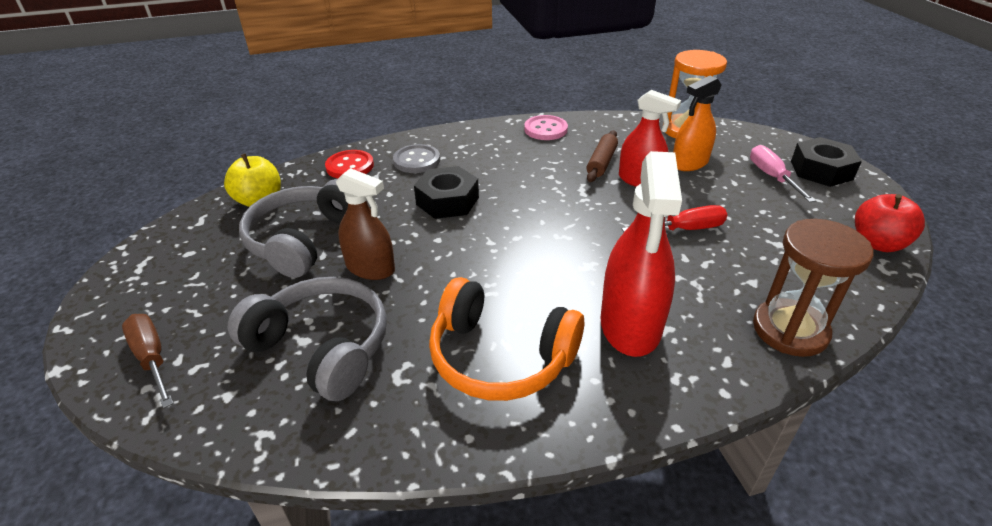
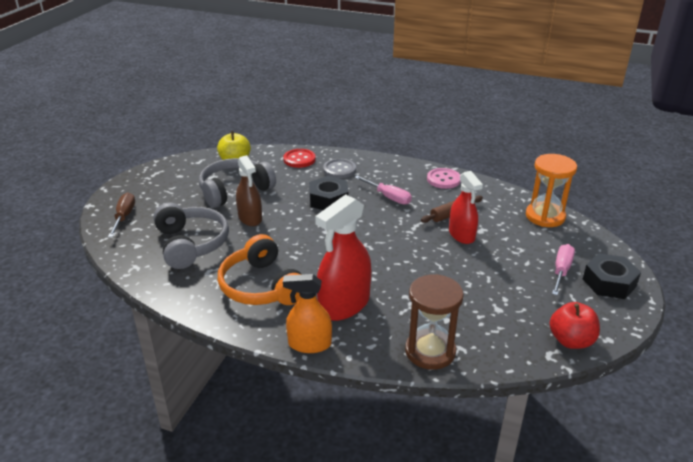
camera: 35 degrees right, 5 degrees down
(512, 170) = (388, 197): none -> pink screwdriver
(684, 229) = (447, 274): red screwdriver -> none
(689, 163) = (513, 238): orange spray bottle -> orange spray bottle (309, 344)

